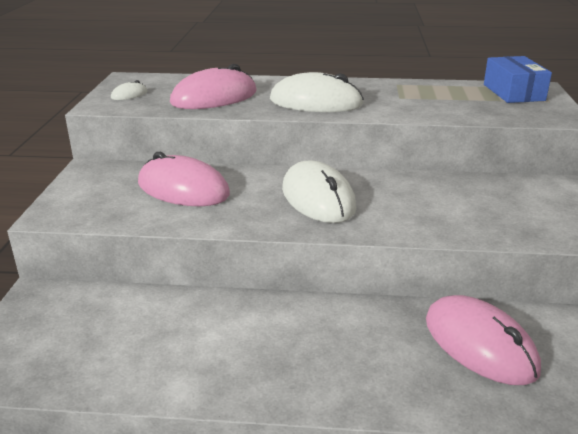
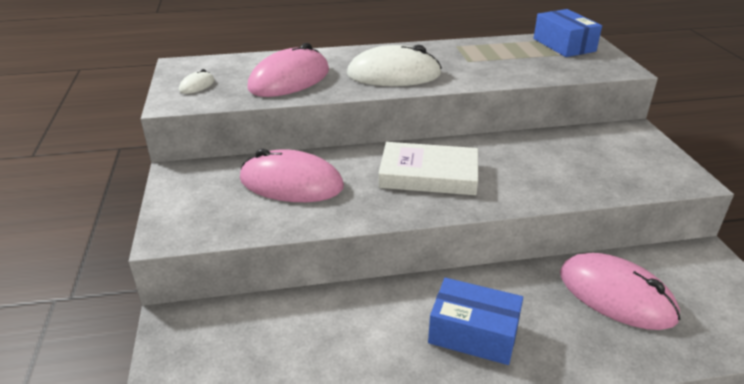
camera: 15 degrees left, 5 degrees up
(306, 352) = (473, 333): none -> blue box
(318, 198) = (428, 175): white mouse -> white book

